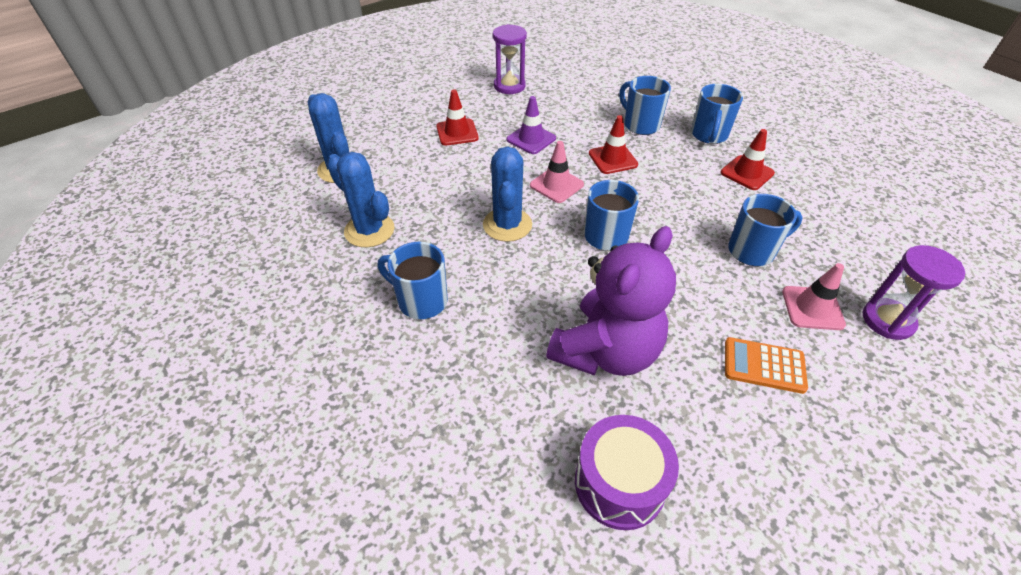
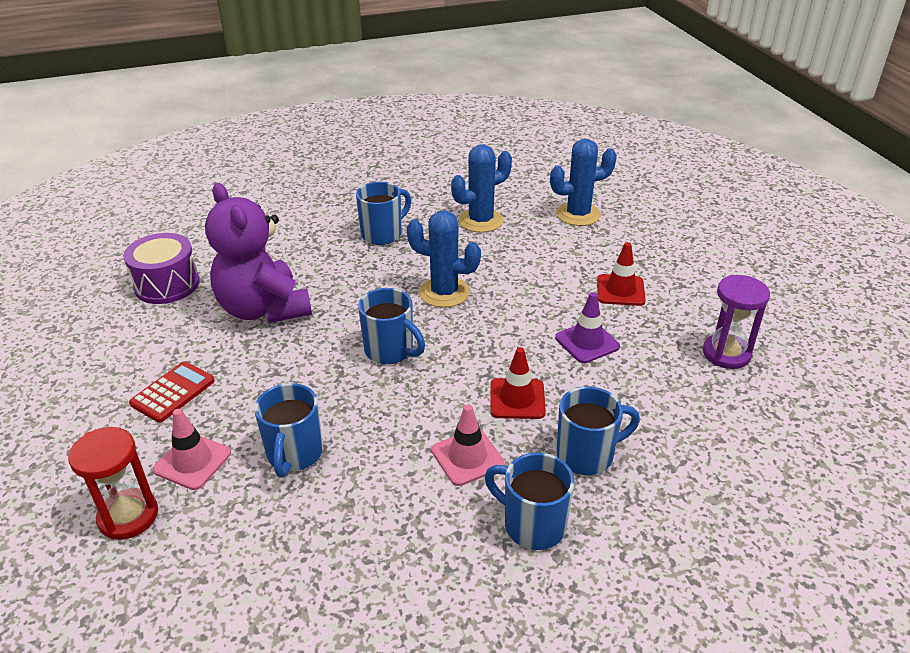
camera: 110 degrees right, 10 degrees down
(556, 185) = (489, 339): pink traffic cone -> pink traffic cone (467, 457)
(747, 173) = (425, 524): red traffic cone -> none
(764, 366) = (173, 392): orange calculator -> red calculator
(887, 320) = (128, 516): purple hourglass -> red hourglass

